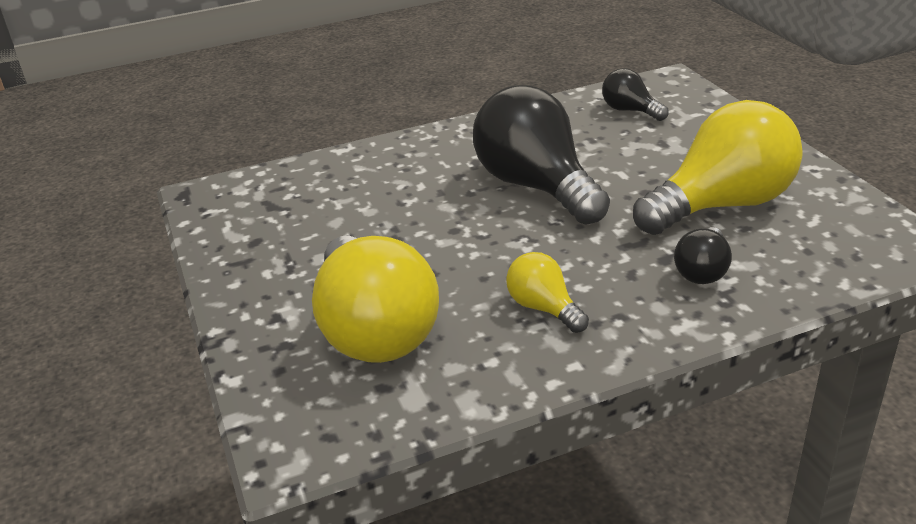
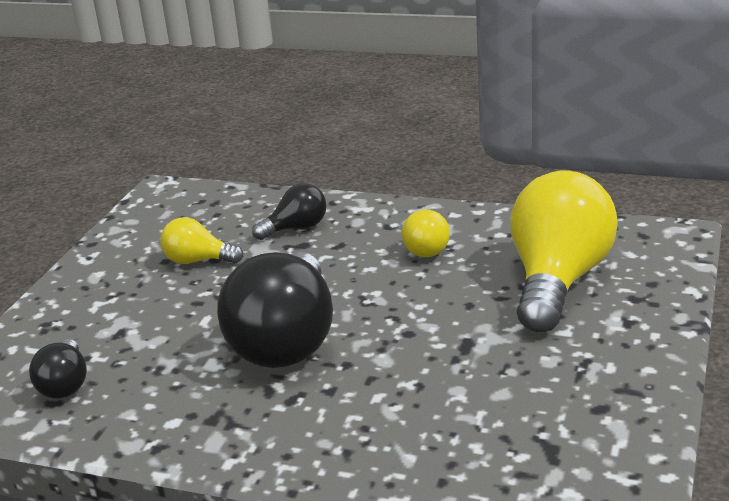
camera: 140 degrees left, 5 degrees down
(721, 205) = (198, 261): yellow light bulb -> yellow light bulb, size x0.48

